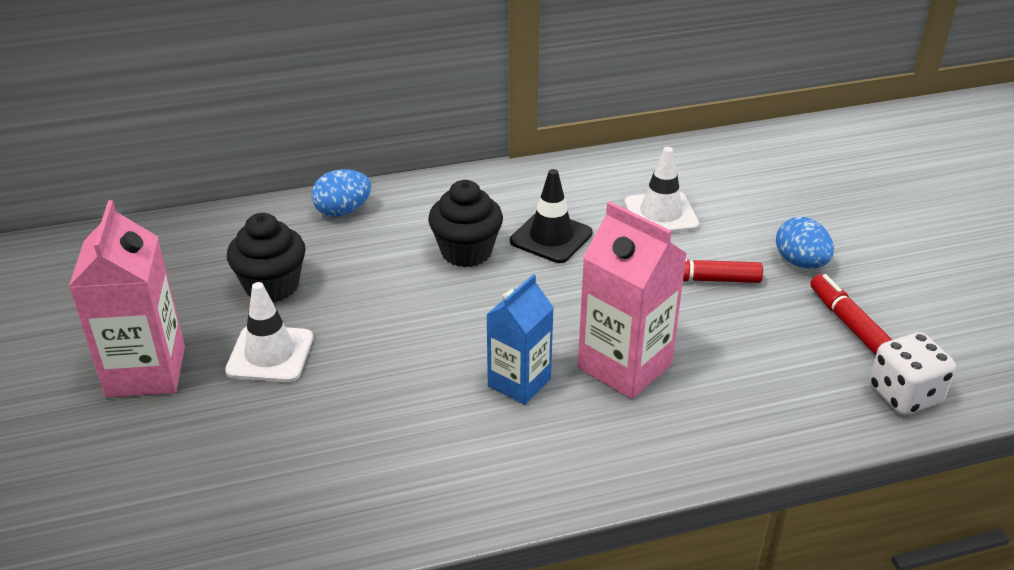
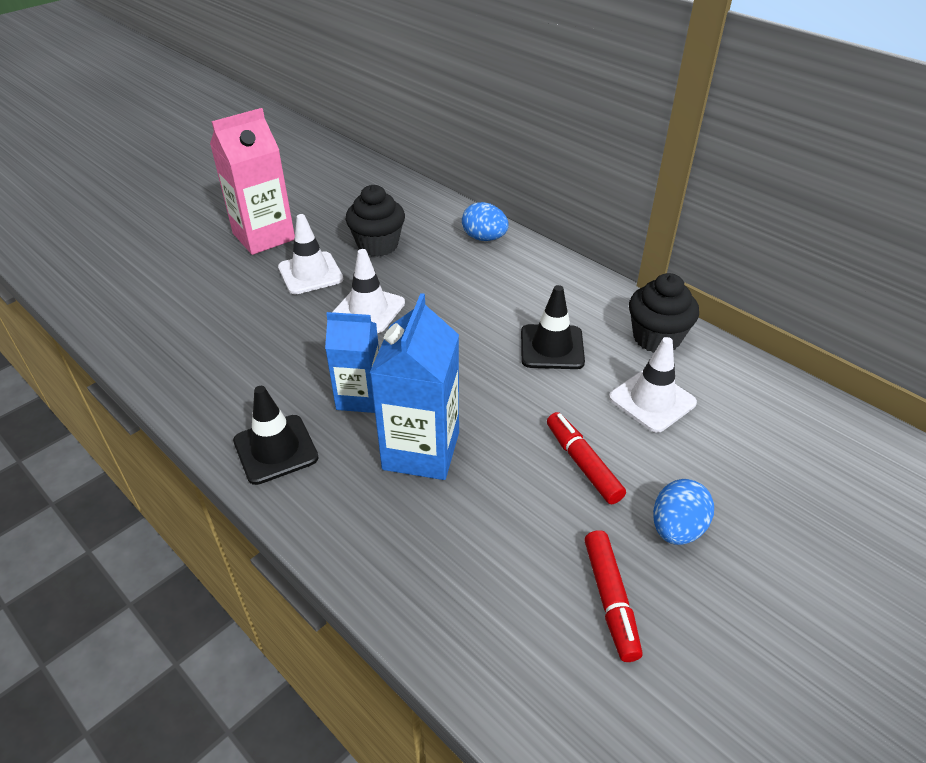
camera: 60 degrees right, 5 degrees up
(383, 331) = (368, 310): none -> white traffic cone
(466, 251) = (491, 311): black cupcake -> black cupcake (656, 338)
(550, 467) = (275, 449): none -> black traffic cone
(624, 366) = (421, 451): pink carton -> blue carton
(848, 323) = (610, 600): red marker -> red marker turned 135 degrees clockwise
(904, 395) = (529, 687): white dice -> none

